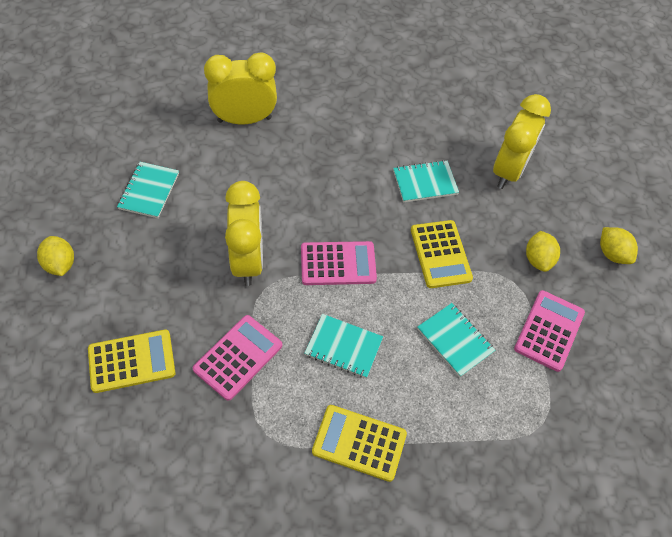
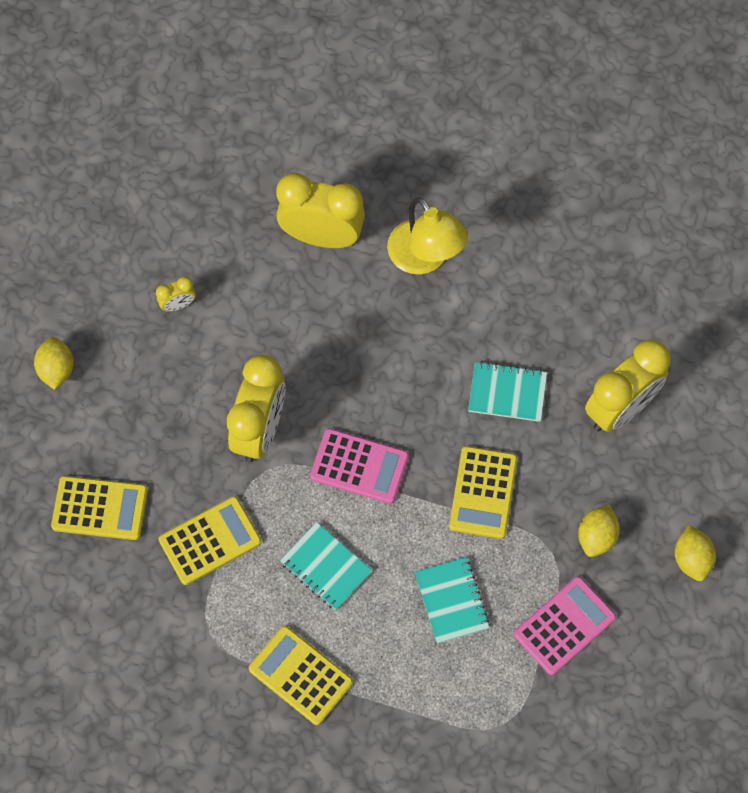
camera: 25 degrees right, 10 degrees up
(149, 191) = (178, 304): turquoise notebook -> yellow clock
(238, 357) = (210, 541): pink calculator -> yellow calculator
(326, 114) = (425, 258): none -> yellow lamp

